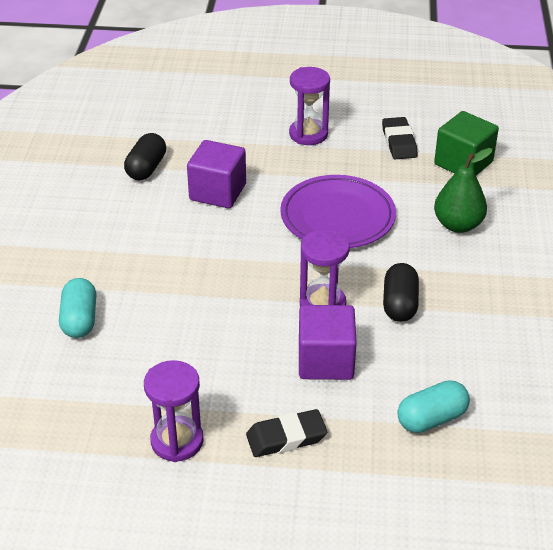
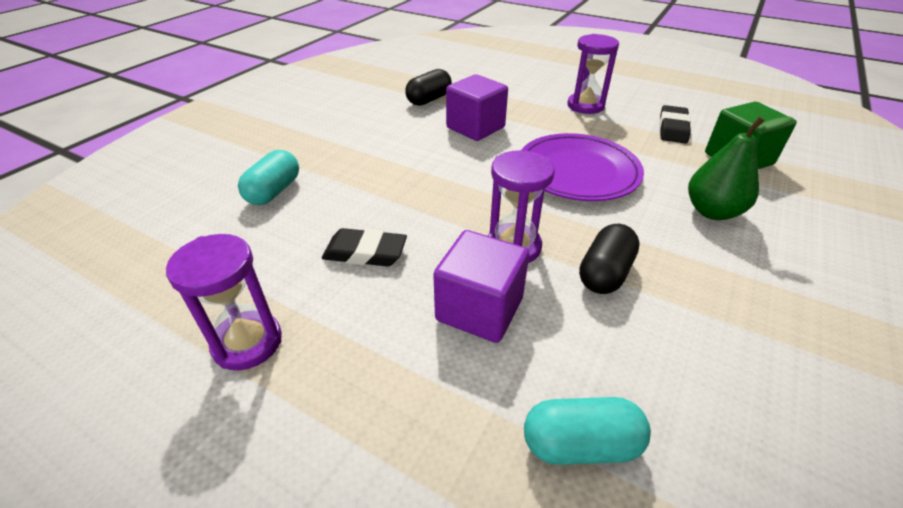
camera: 25 degrees right, 0 degrees up
(286, 437) = (369, 389): black eraser -> black eraser (365, 252)

